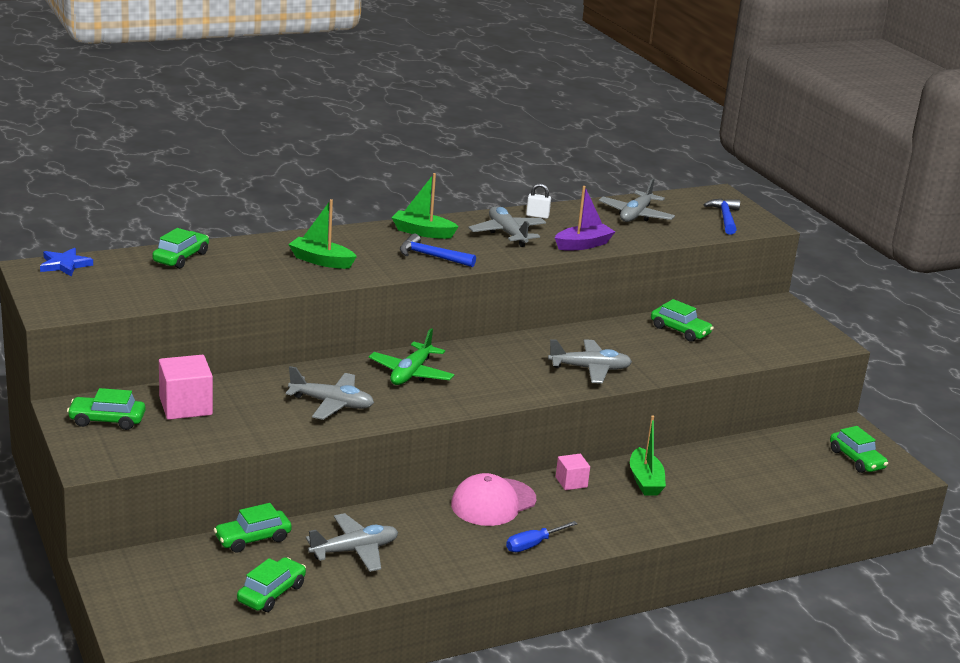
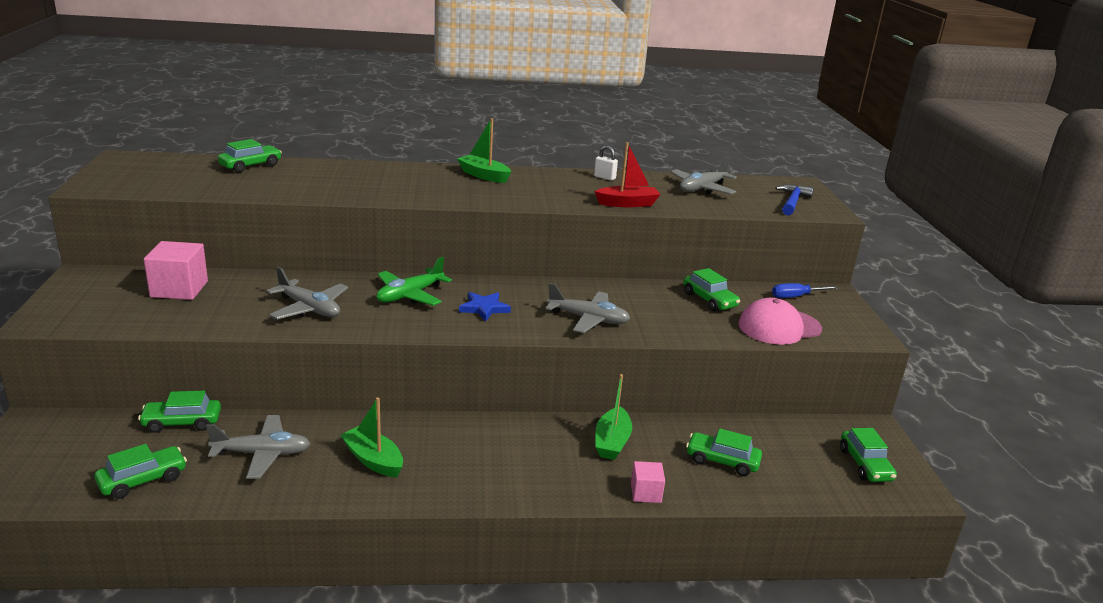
camera: 20 degrees right, 0 degrees up
(65, 265) = (150, 158): blue star -> blue star (484, 308)
(107, 420) = (100, 289): green car -> green car (722, 461)
(321, 261) = (367, 183): green boat -> green boat (373, 460)
(432, 256) = (471, 193): blue hammer -> none
(493, 502) = (439, 433): pink cap -> pink cap (779, 327)
(507, 233) = (562, 186): grey plane -> none
(532, 545) = (442, 485): blue screwdriver -> blue screwdriver (795, 296)
(571, 482) = (533, 429): pink cube -> pink cube (646, 493)
(583, 245) = (627, 204): purple boat -> red boat

